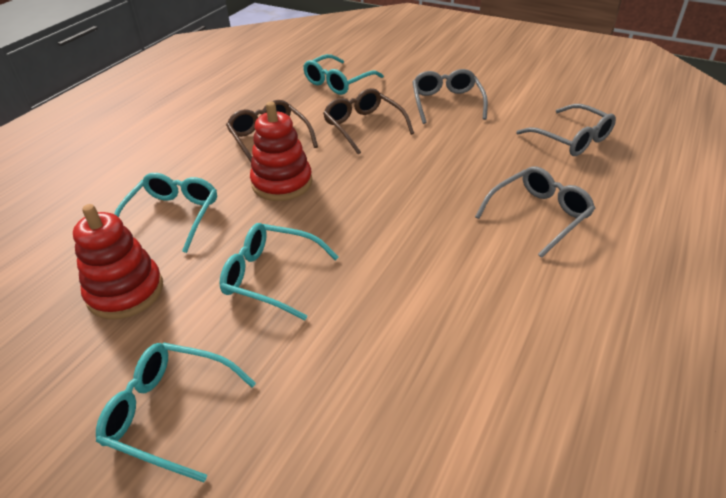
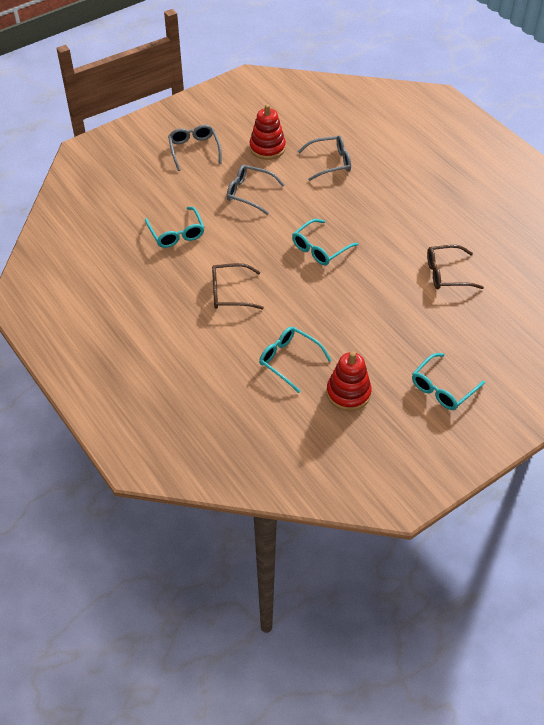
camera: 65 degrees left, 10 degrees up
(271, 277) = (372, 330): turquoise glasses -> turquoise glasses (320, 248)
(282, 183) = (288, 301): red stacking toy -> red stacking toy (267, 148)
(364, 127) = (249, 243): brown glasses -> brown glasses (447, 274)
(538, 216) = (387, 211): grey glasses -> grey glasses (194, 150)

